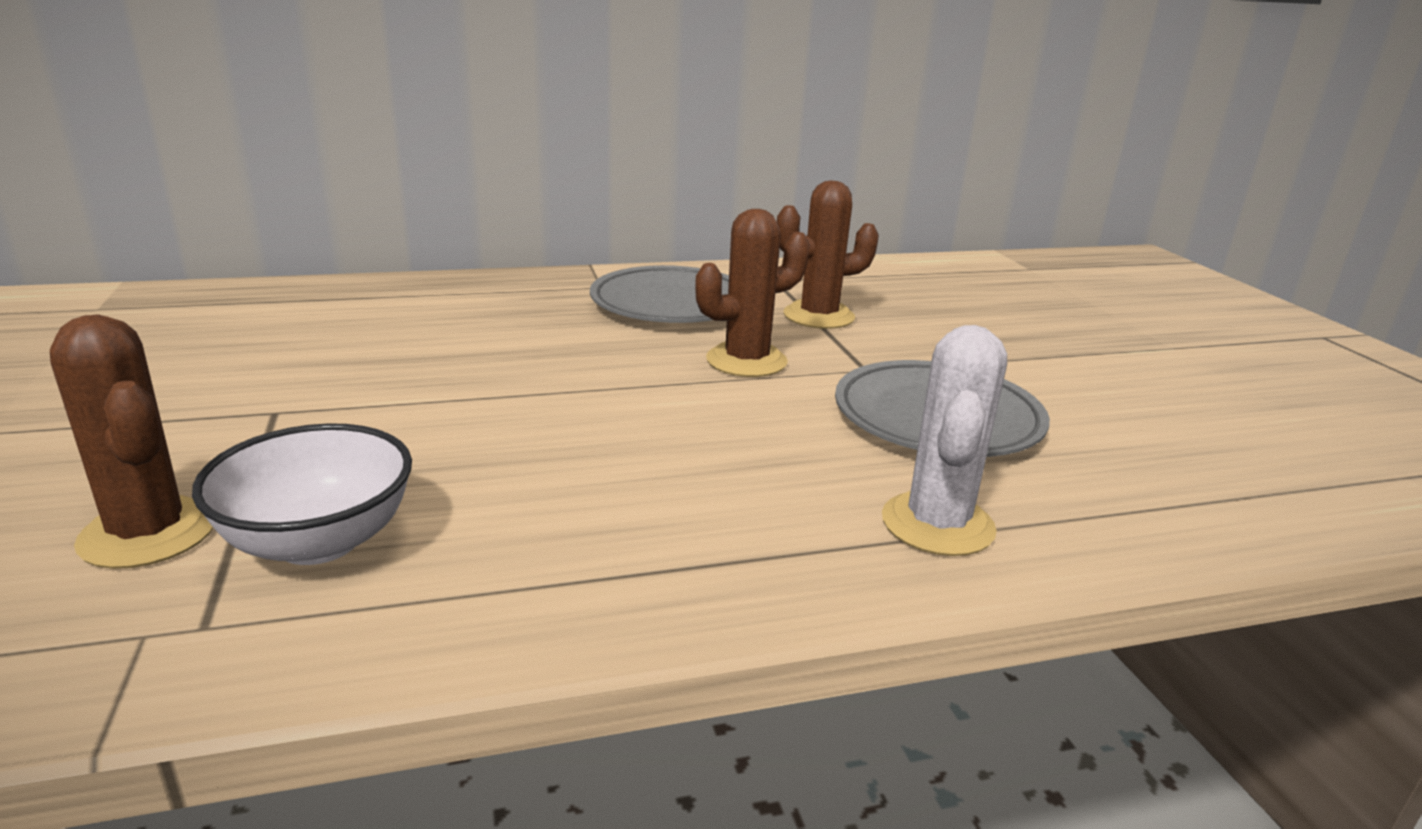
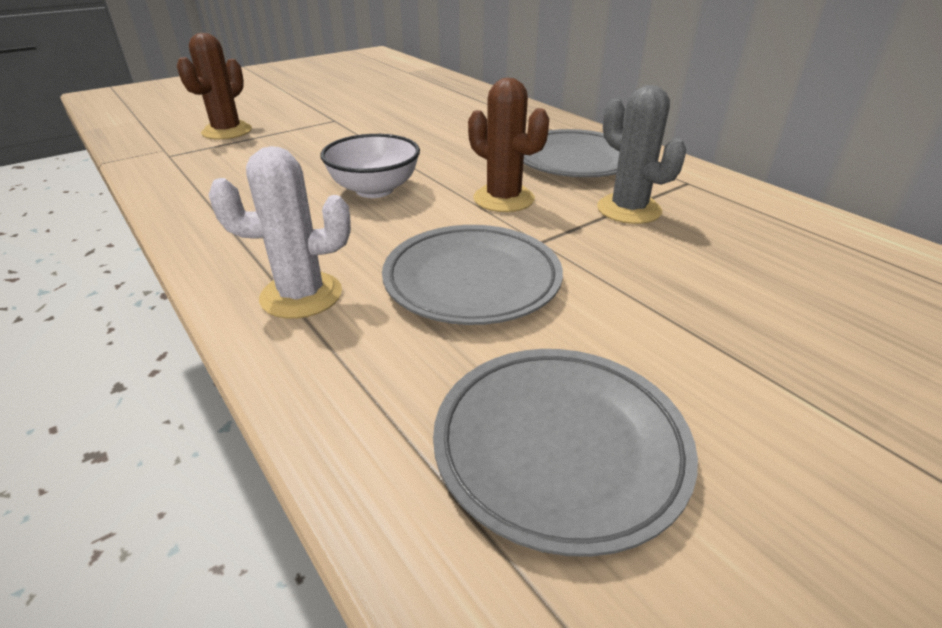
camera: 70 degrees right, 10 degrees up
(318, 541) = (229, 155): white bowl -> white bowl (374, 190)
(818, 316) = (628, 209): brown cactus -> grey cactus
(1202, 441) = (560, 448): none -> grey plate

